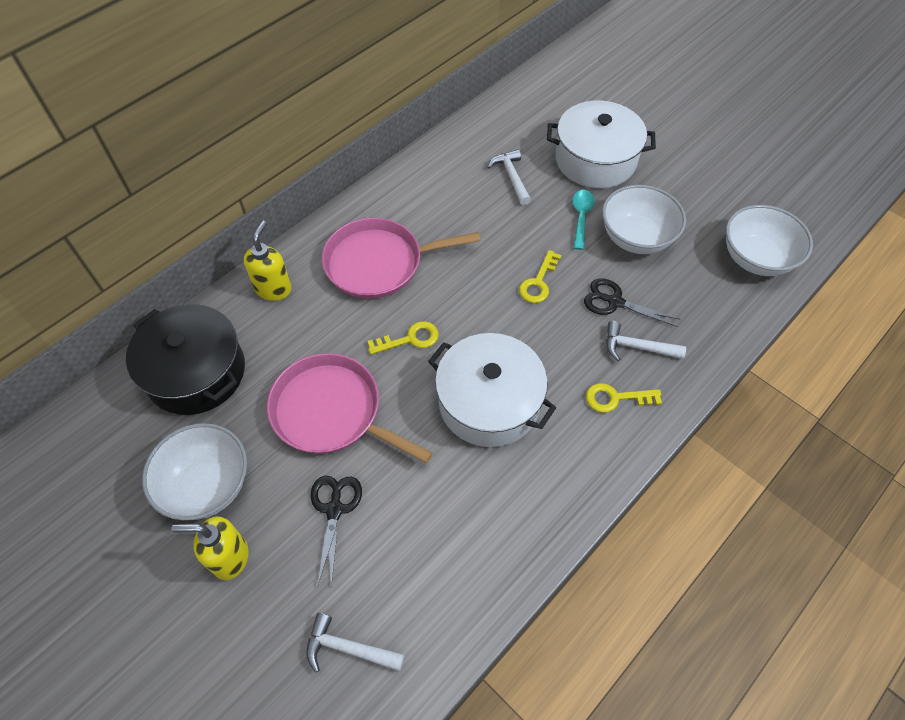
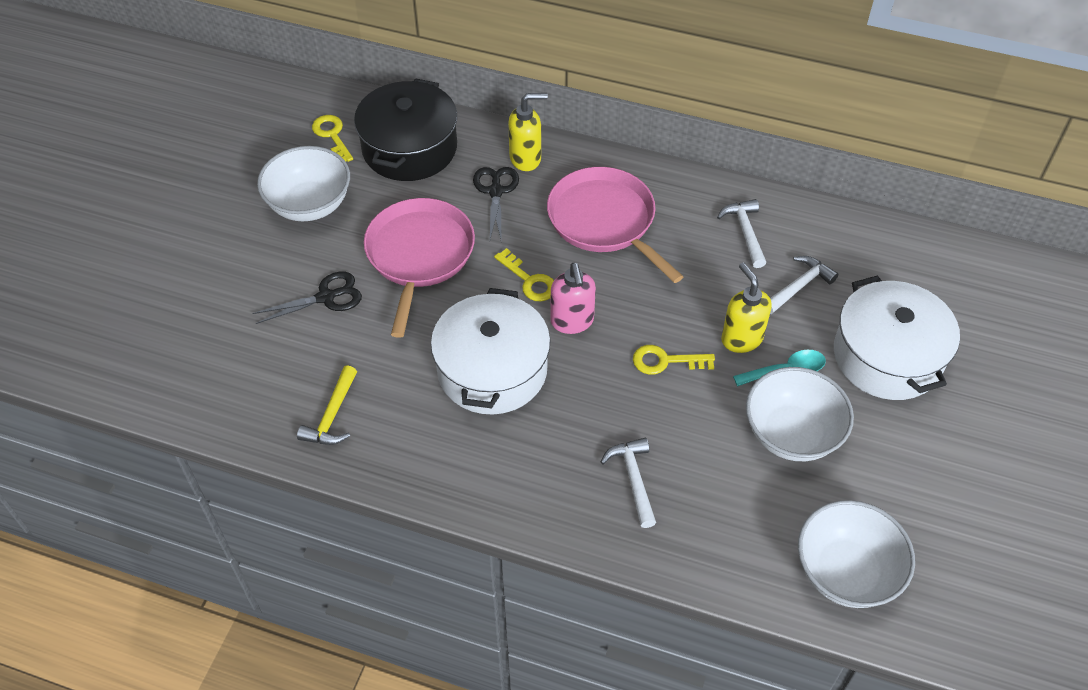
camera: 65 degrees right, 5 degrees down
(229, 557) = (255, 247): yellow soap dispenser -> yellow soap dispenser (741, 338)
(348, 648) = (210, 357): white hammer -> white hammer (745, 232)
(469, 326) = (572, 322): none -> pink soap dispenser
(477, 551) = (332, 416): none -> yellow hammer
(615, 302) = (683, 440): black scissors -> black scissors (496, 191)
(615, 398) = (556, 478): yellow key -> yellow key (332, 135)

